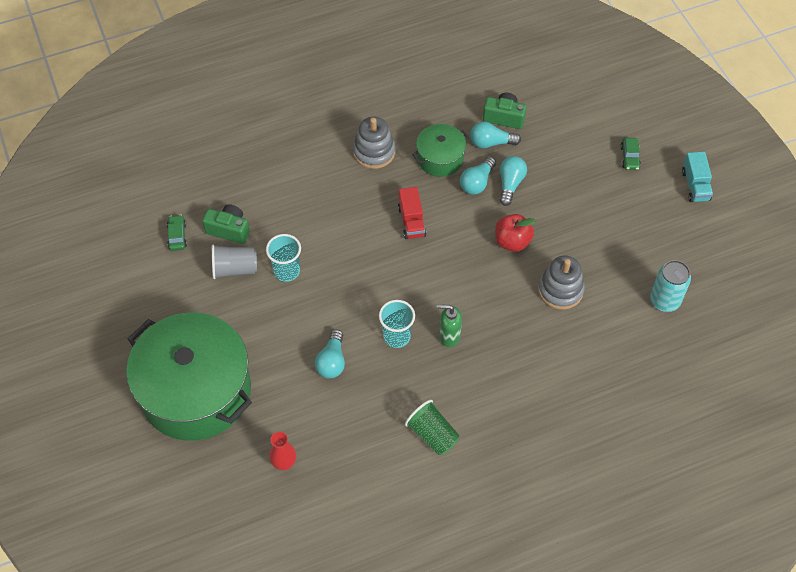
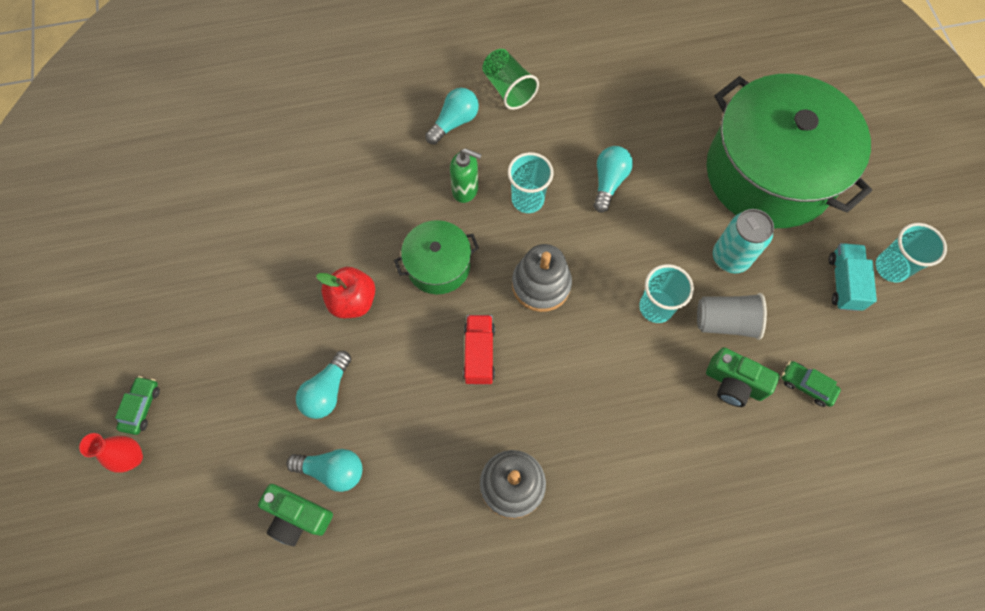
camera: 170 degrees left, 10 degrees up
(103, 328) = (891, 267): none -> turquoise cup
(177, 236) = (806, 385): green car -> green car turned 120 degrees clockwise
(284, 463) = (670, 84): red vase -> red vase (133, 458)
(440, 158) = (415, 454): green pot -> green pot (438, 265)
(477, 182) = (373, 402): turquoise light bulb -> turquoise light bulb (454, 122)
(560, 290) = (314, 225): grey stacking toy -> grey stacking toy (541, 284)
(664, 301) = (196, 192): turquoise can -> turquoise can (730, 257)
(695, 185) = (75, 345): turquoise truck -> turquoise truck (844, 283)

